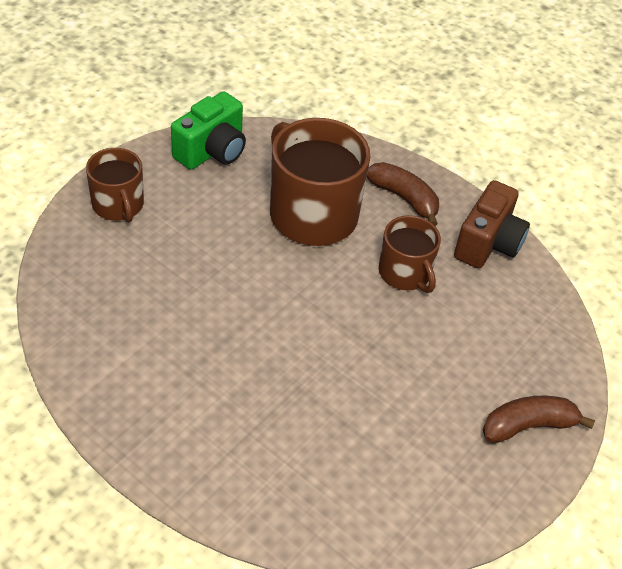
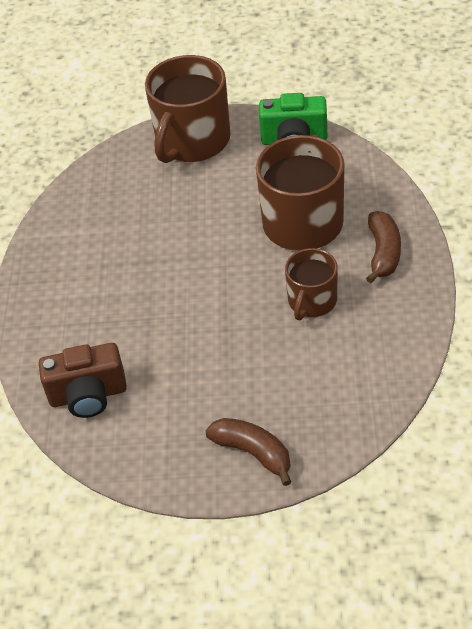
camera: 60 degrees right, 0 degrees up
(118, 205) = (192, 141): brown mug -> brown mug, size x1.75
(487, 243) = (401, 323): brown camera -> brown camera (88, 395)

